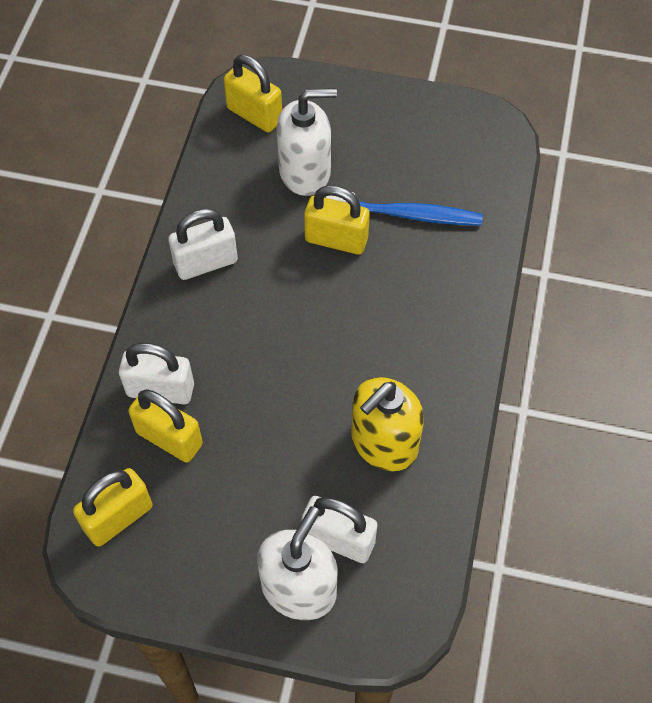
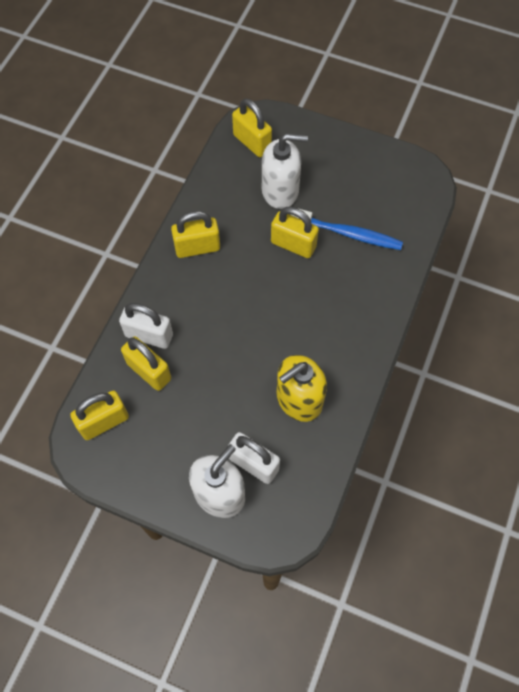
camera: 10 degrees right, 5 degrees up
(206, 263) = (197, 247): white padlock -> yellow padlock

